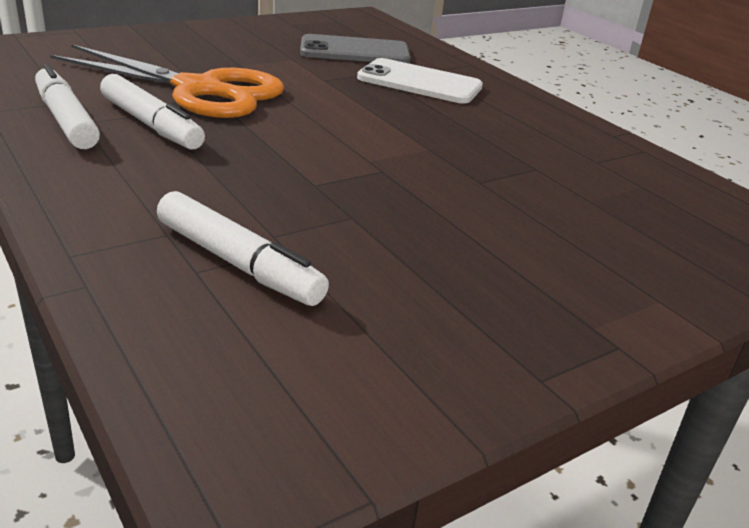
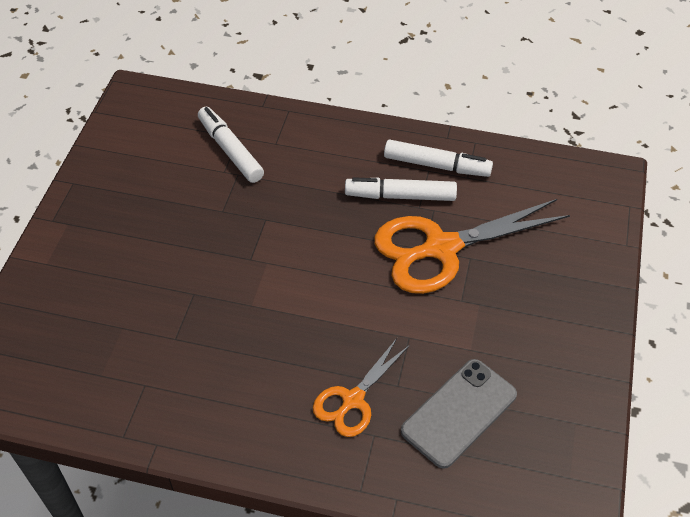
camera: 140 degrees right, 20 degrees up
(238, 263) = (230, 151): white marker -> white marker turned 60 degrees clockwise
(419, 82) = (353, 400): white phone -> orange scissors

